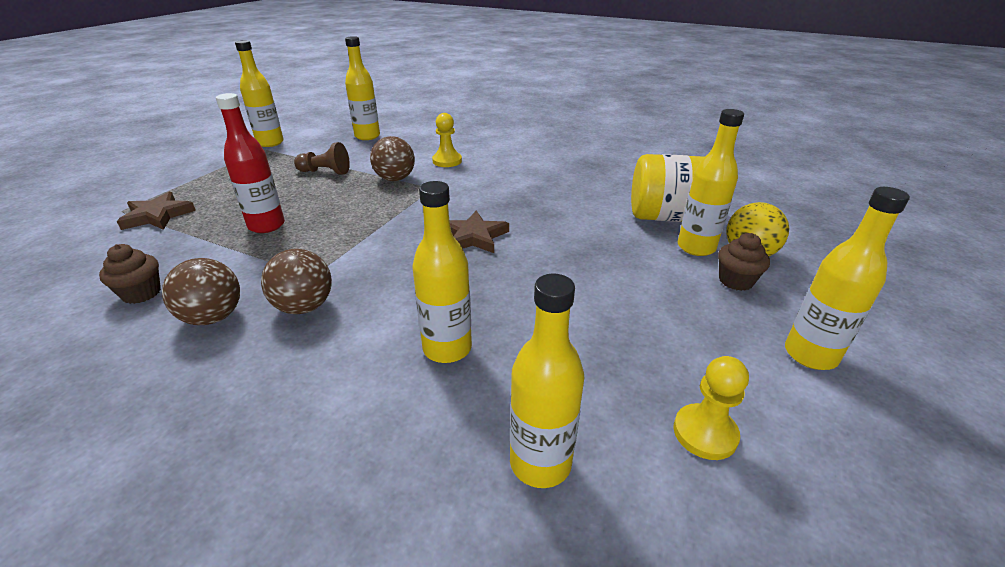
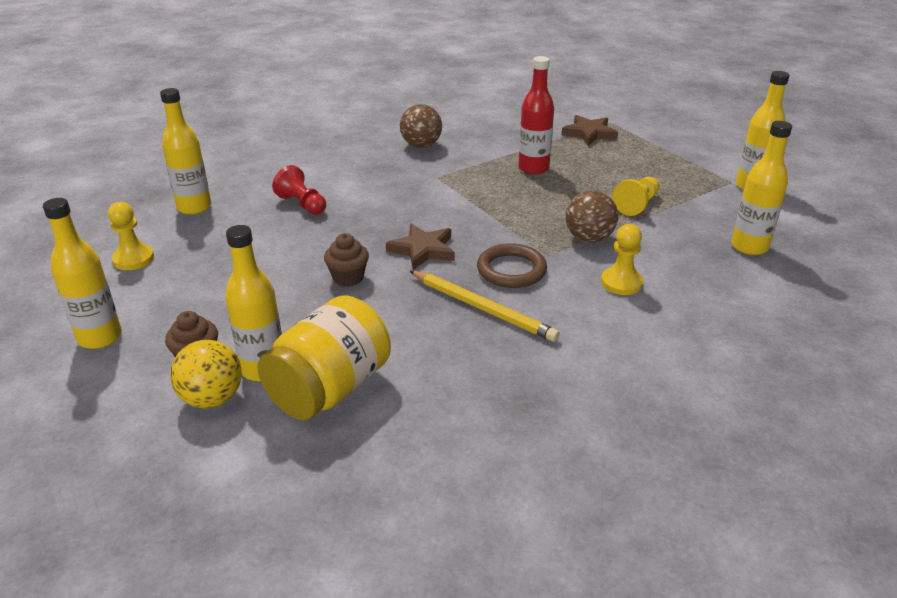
camera: 120 degrees right, 0 degrees up
(142, 293) = (472, 128): brown cupcake -> brown cupcake (348, 278)
(304, 307) = (400, 170): brown ball -> none
(325, 172) = (637, 205): brown pawn -> yellow pawn
(447, 348) = (302, 204): yellow bottle -> red pawn
(467, 195) = (511, 270): none -> brown ring
(526, 193) = (482, 308): none -> yellow pencil

